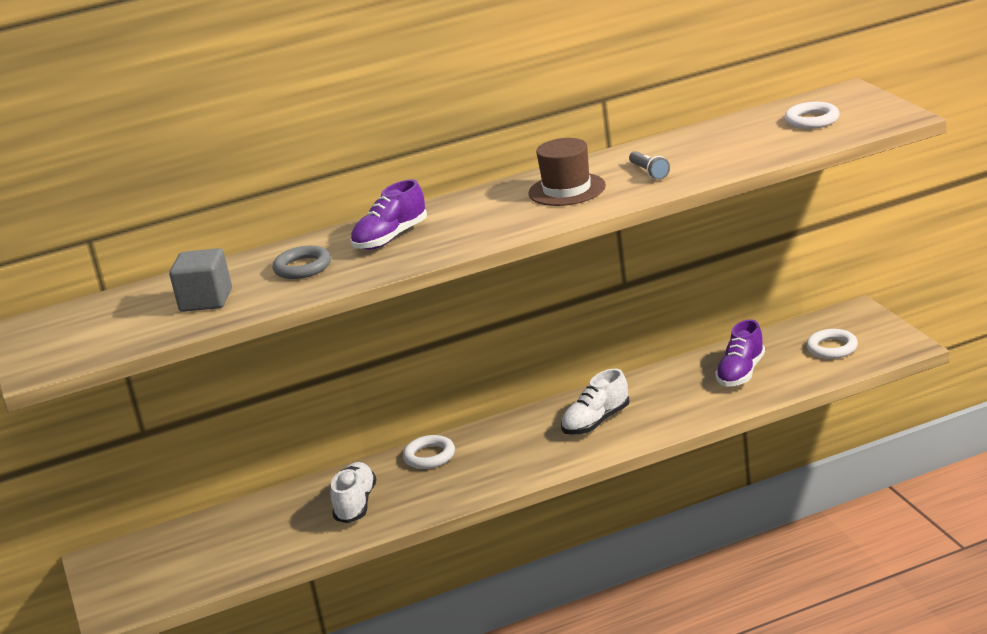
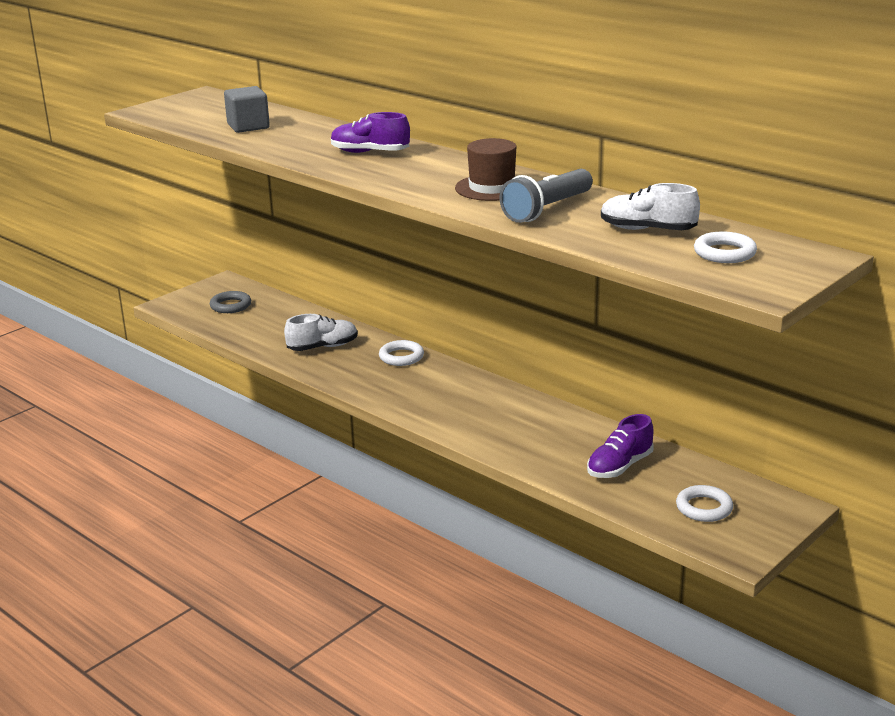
camera: 60 degrees right, 0 degrees up
(303, 267) = (309, 139): grey ring -> grey ring (230, 306)
(596, 422) = (490, 414): white shoe -> white shoe (647, 230)
(649, 172) = (547, 209): grey flashlight -> grey flashlight, size x1.94
(741, 373) = (619, 466): purple shoe -> purple shoe turned 45 degrees counterclockwise

